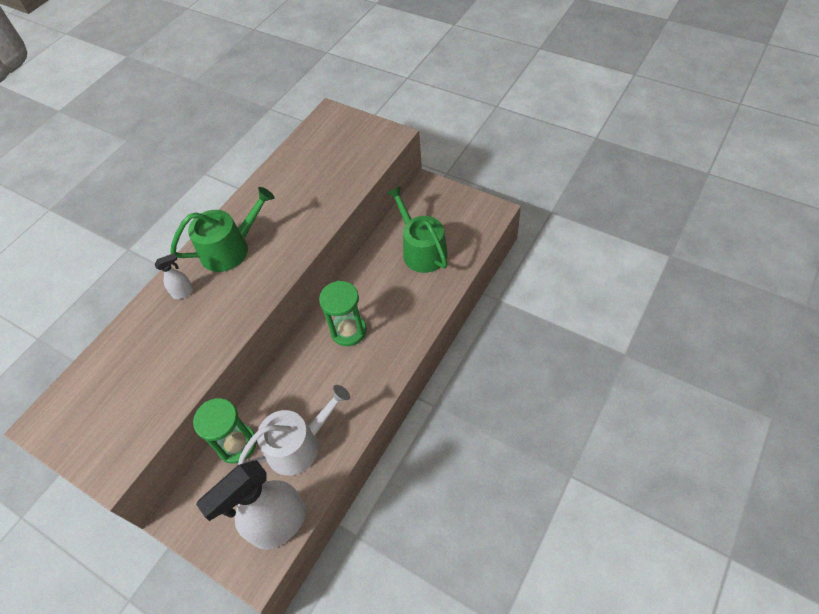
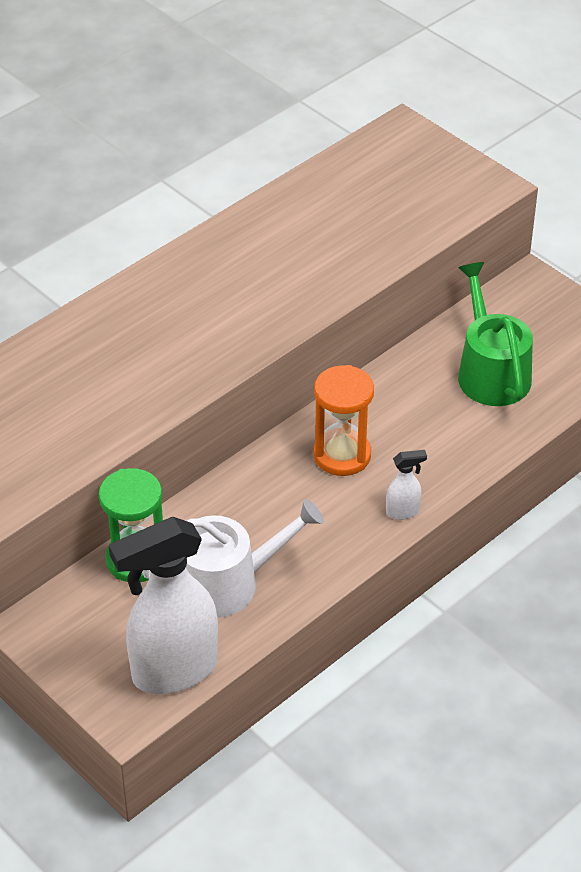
camera: 10 degrees right, 10 degrees down
(183, 292) = (118, 327): white spray bottle -> white spray bottle (403, 511)
(230, 249) = (200, 286): green watering can -> none
(348, 331) = (342, 455): green hourglass -> orange hourglass

